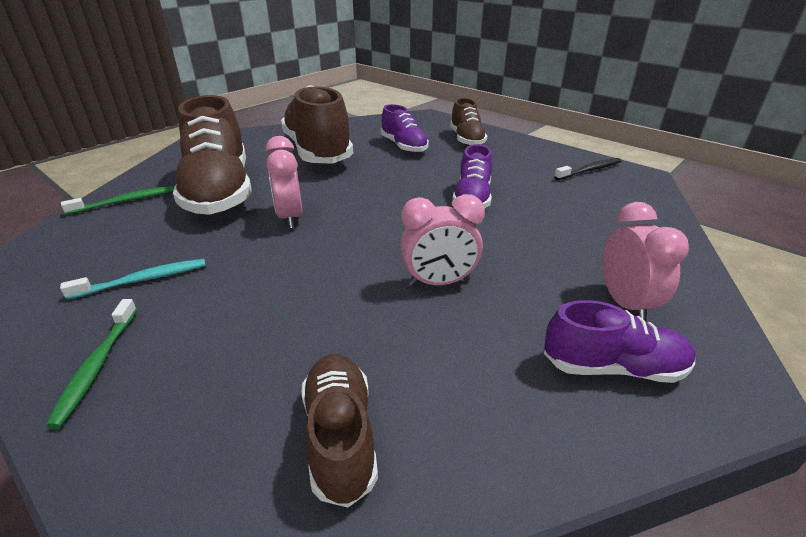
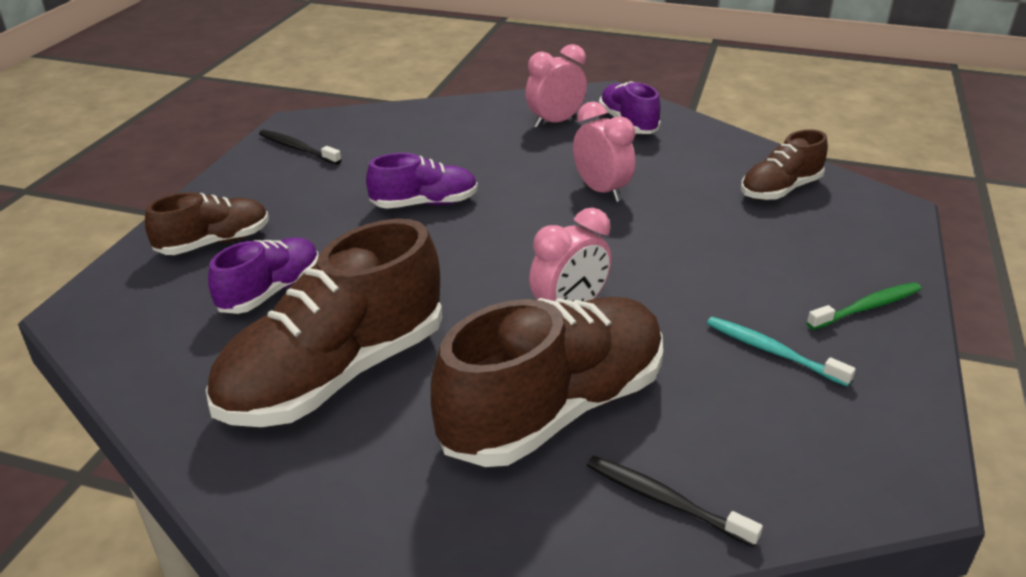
camera: 115 degrees left, 0 degrees up
(125, 201) = (665, 500): green toothbrush -> black toothbrush

